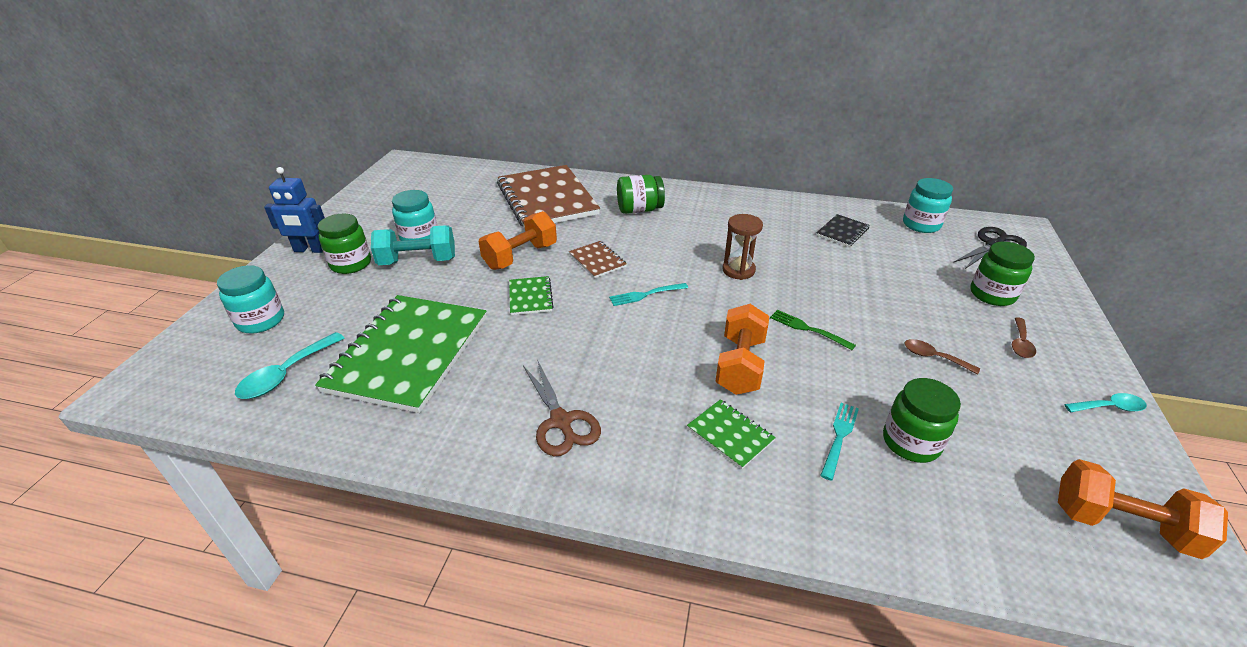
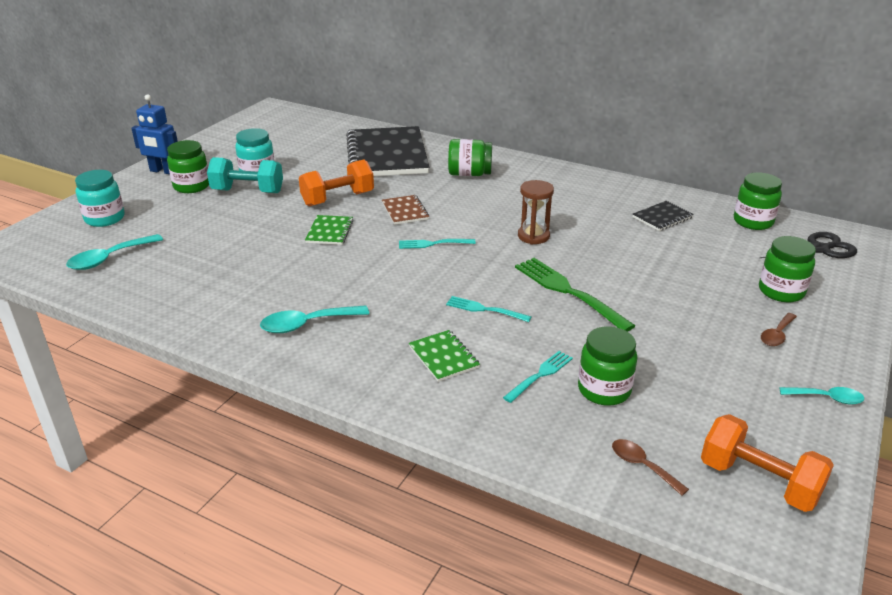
camera: 15 degrees right, 5 degrees down
(409, 353) = (209, 258): green notebook -> none
(547, 199) = (387, 155): brown notebook -> black notebook
(561, 421) = (307, 324): brown scissors -> turquoise spoon
(740, 365) = (485, 309): orange dumbbell -> turquoise fork
(809, 329) = (569, 292): green fork -> green fork, size x1.77
(921, 225) = (753, 222): turquoise jar -> green jar
(933, 357) = (676, 332): brown spoon -> brown spoon (642, 466)

